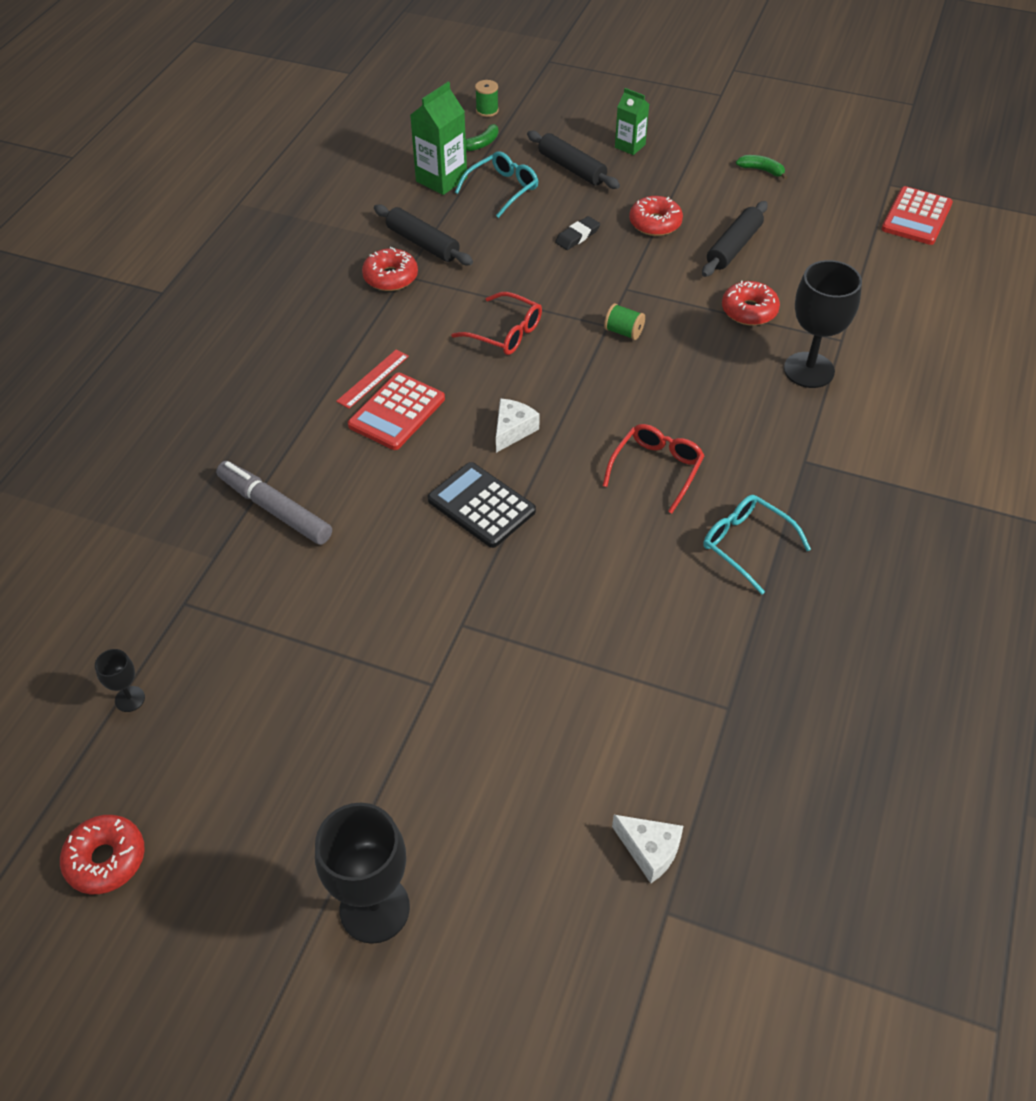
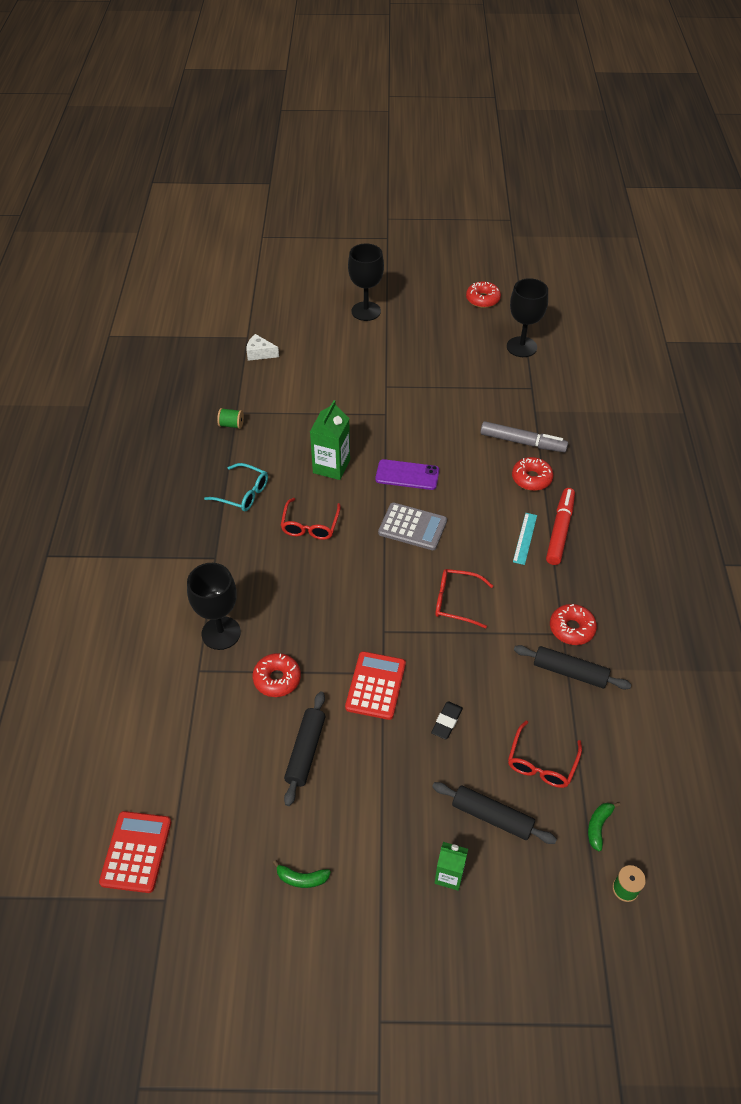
camera: 160 degrees right, 0 degrees up
(130, 699) = (521, 347): black goblet -> black goblet, size x2.11
(321, 376) = (559, 530): none -> red marker
(373, 378) = (525, 538): red ruler -> turquoise ruler
(397, 412) = (493, 519): red calculator -> red calculator (375, 686)
(441, 180) = (603, 758): green carton -> green carton (331, 466)
(481, 505) = (407, 475): black calculator -> purple phone
(502, 189) = (541, 763): turquoise glasses -> red glasses
(512, 430) = (412, 527): white cheese -> grey calculator
(623, 332) = (369, 628): green spool -> green spool (231, 425)
(655, 223) = (384, 761): red donut -> red donut (531, 478)

